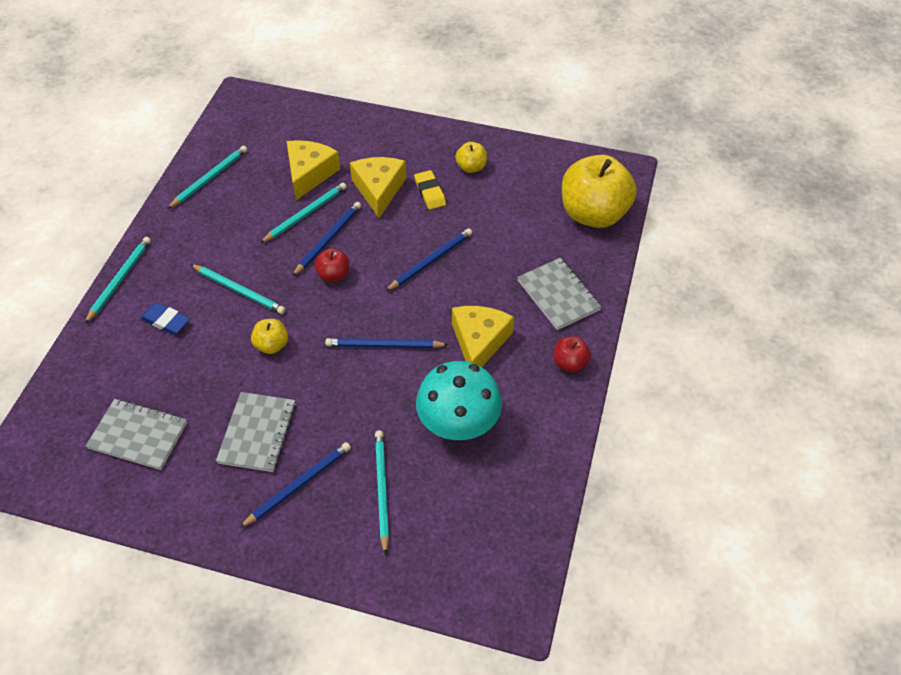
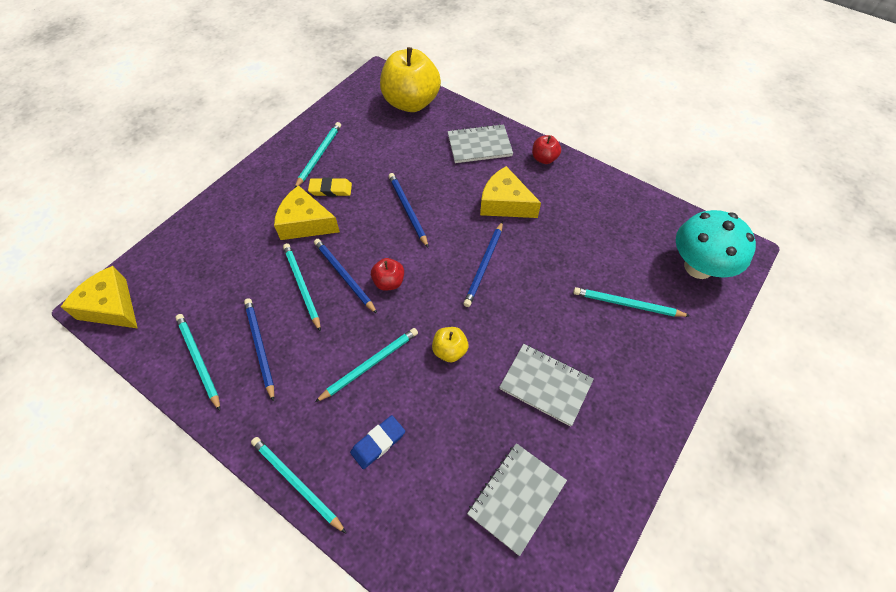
camera: 70 degrees left, 5 degrees up
(298, 485) = (609, 364): blue pencil -> blue pencil (260, 347)
(309, 174) = (251, 270): yellow cheese -> yellow cheese (111, 307)
(458, 425) = (579, 238): turquoise mushroom -> turquoise mushroom (698, 267)
(471, 167) = (319, 155): yellow apple -> turquoise pencil

